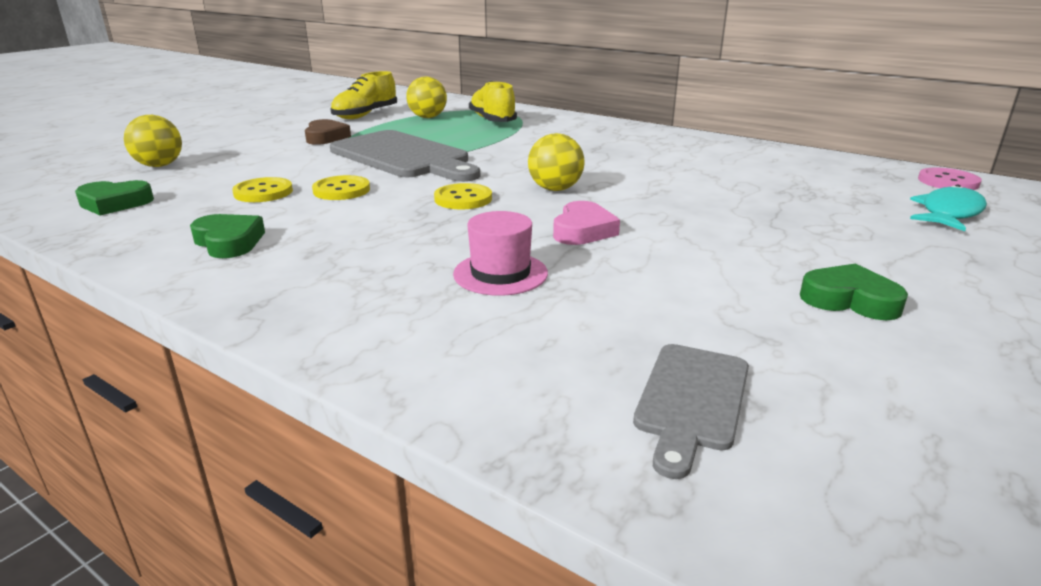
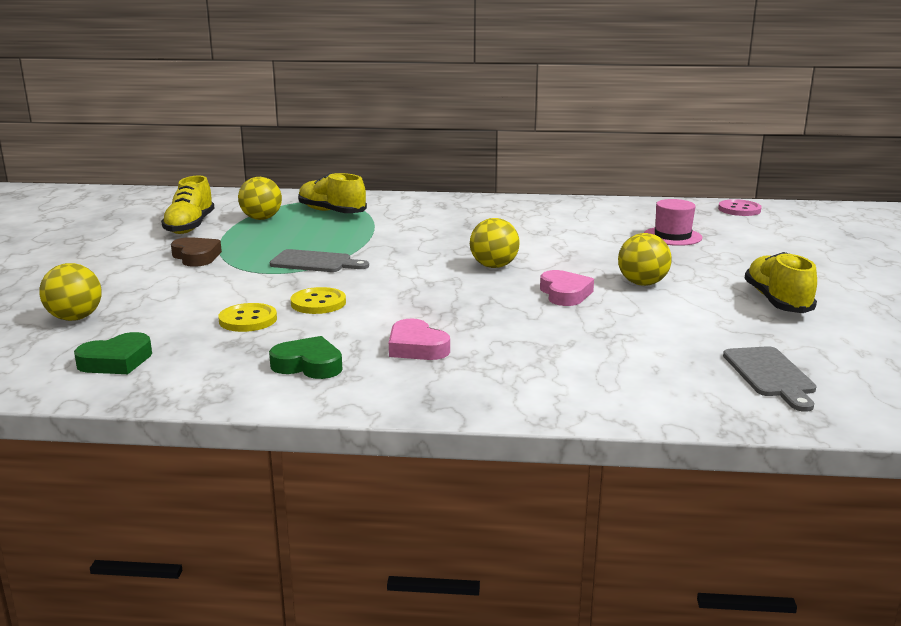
camera: 30 degrees left, 5 degrees down
(344, 249) = (416, 347): none -> pink heart
(403, 157) = (315, 262): grey cutting board -> grey cutting board, size x0.53
(463, 199) = (436, 289): yellow button -> none
(500, 273) = (559, 336): pink hat -> pink hat (672, 236)
(691, 239) = (642, 283): none -> yellow ball
(849, 300) = (777, 301): green heart -> yellow shoe
(949, 213) = (764, 233): turquoise fish -> none

